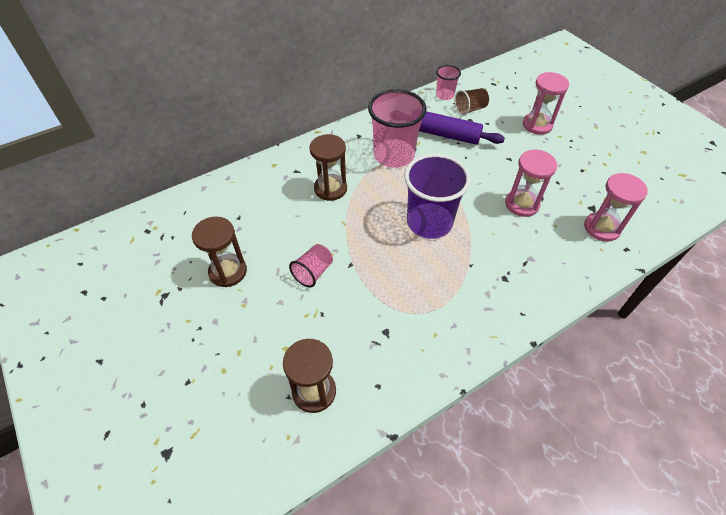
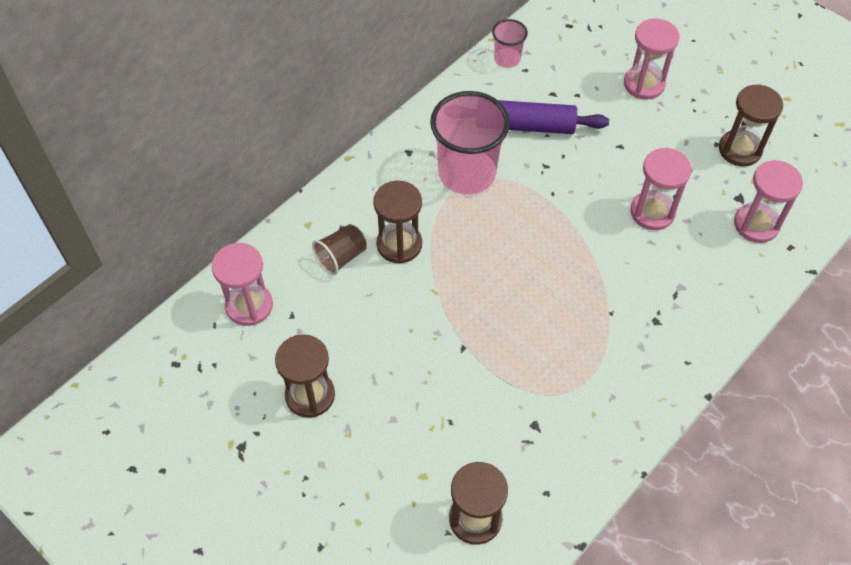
camera: 15 degrees left, 5 degrees up
(213, 205) = (249, 305): none -> pink hourglass
(313, 272) = (420, 370): pink cup -> none
(429, 222) = (544, 265): purple cup -> none
(470, 109) = (548, 76): brown cup -> brown cup (341, 257)
(599, 177) = (740, 150): none -> brown hourglass

